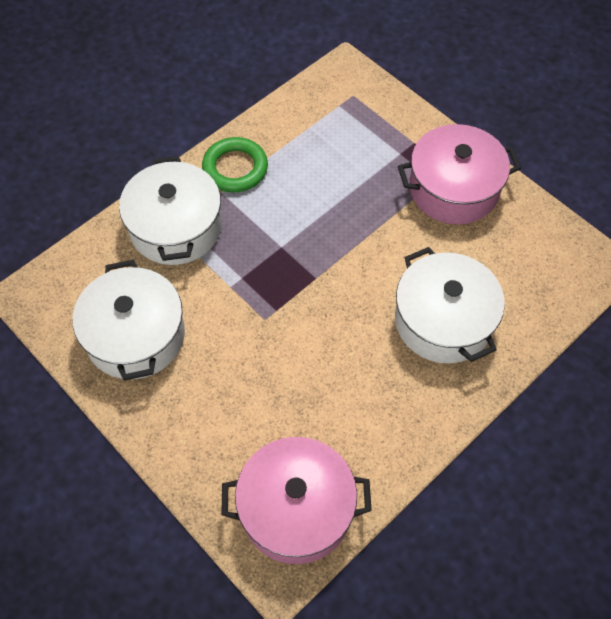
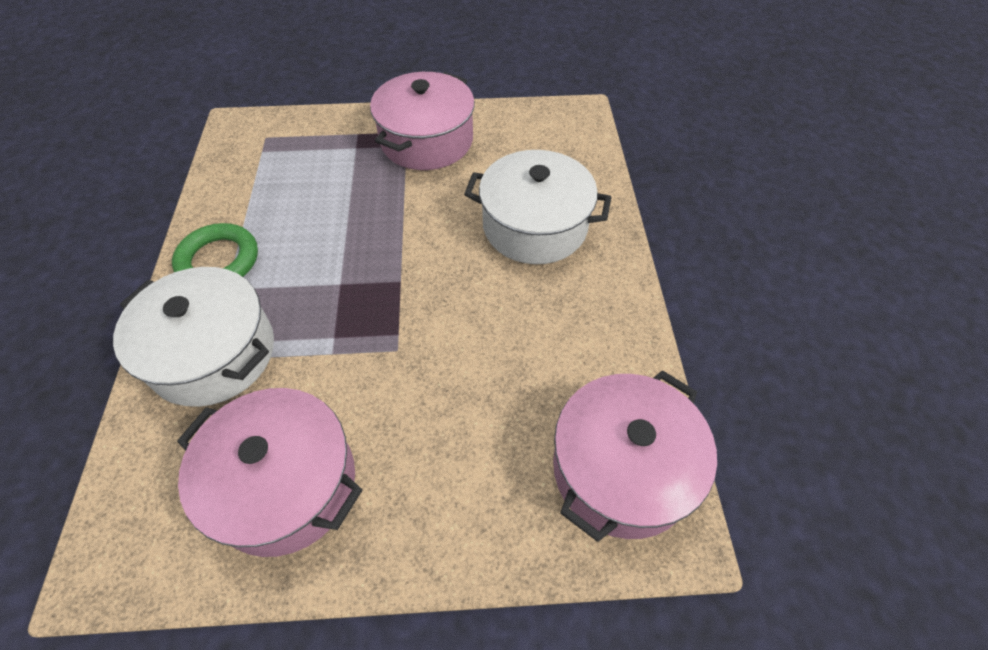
camera: 50 degrees left, 5 degrees down
(135, 336) = (285, 484): white pot -> pink pot

